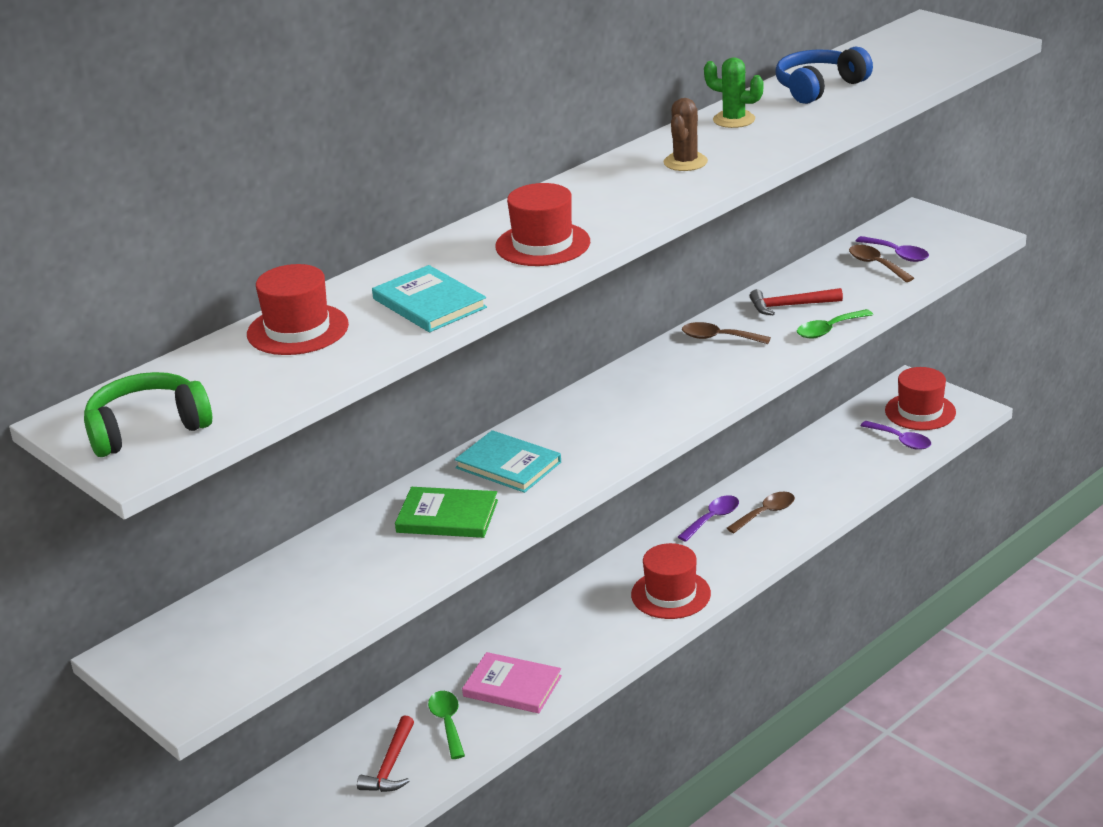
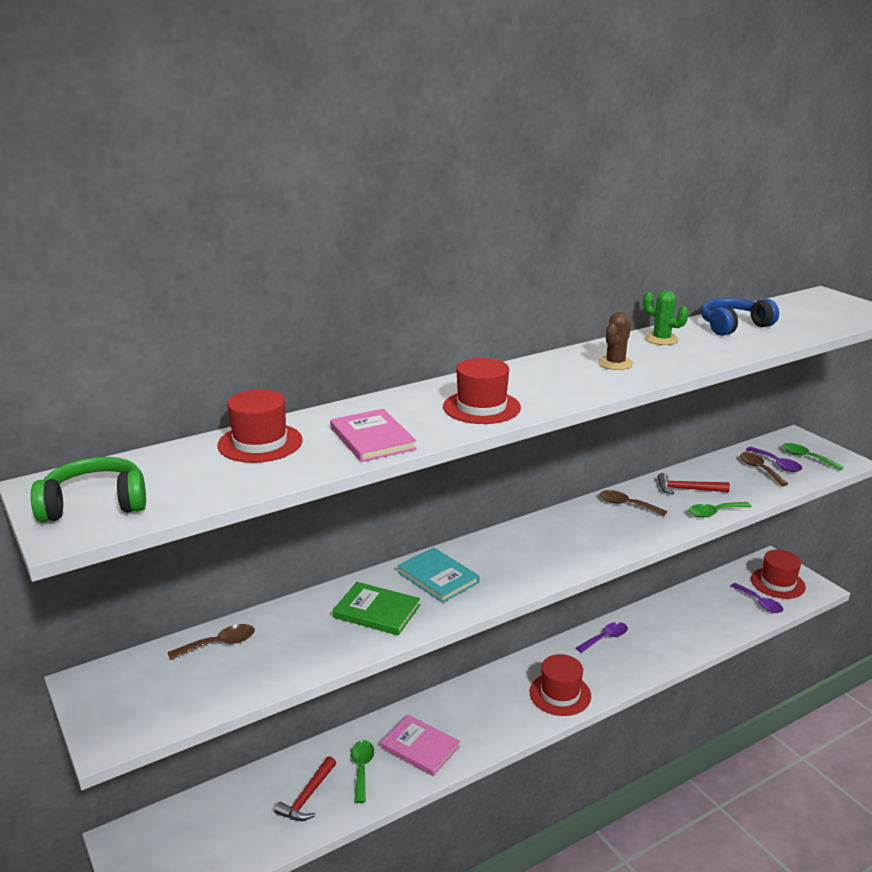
camera: 10 degrees right, 5 degrees down
(429, 303) = (372, 439): turquoise book -> pink book
(766, 513) = (646, 641): brown spoon -> brown spoon (219, 644)
(933, 240) = (806, 457): none -> green spoon

